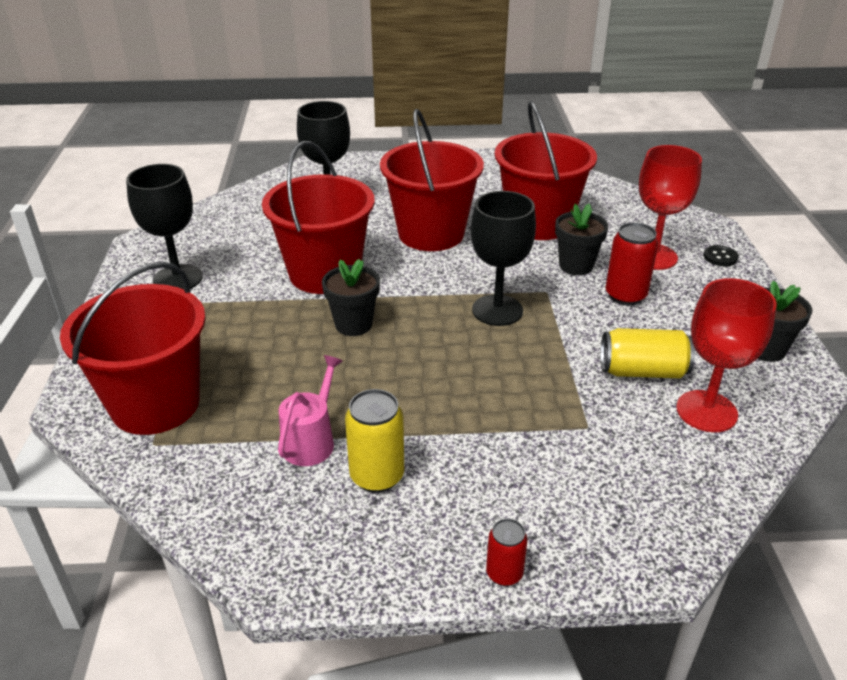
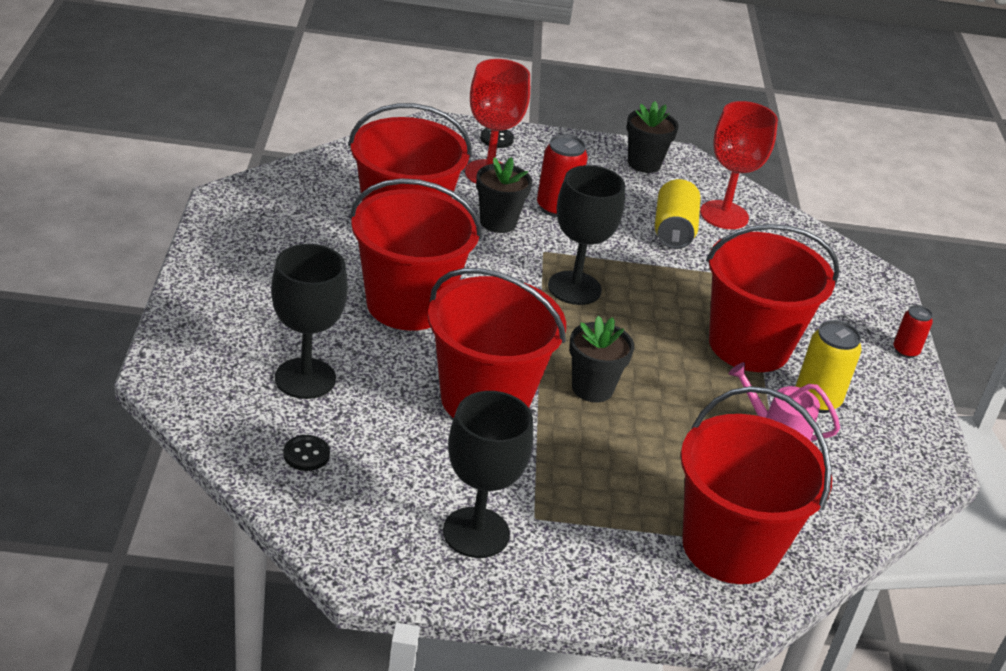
camera: 90 degrees left, 0 degrees up
(252, 212) = (306, 454): none -> black button
(455, 425) = (749, 345): none -> red bucket

